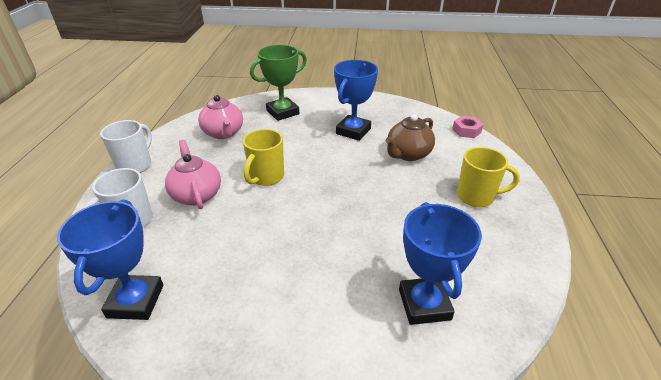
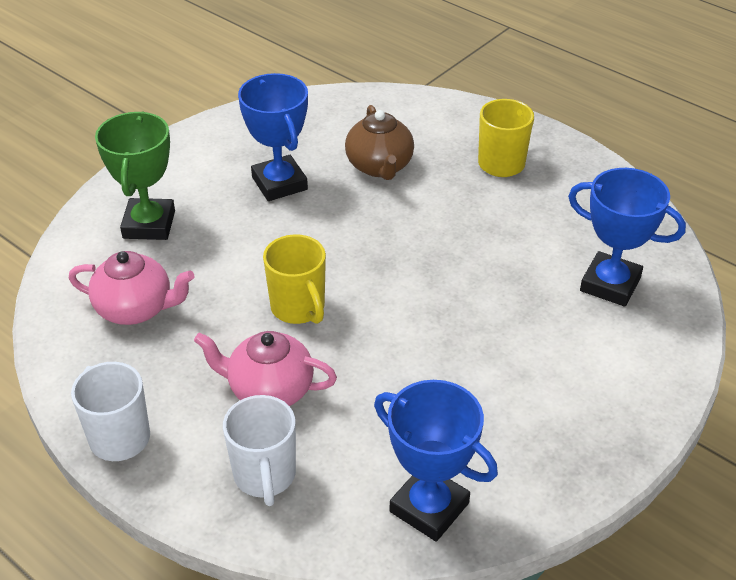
camera: 55 degrees left, 5 degrees up
(466, 131) = (384, 96): pink nut -> none

